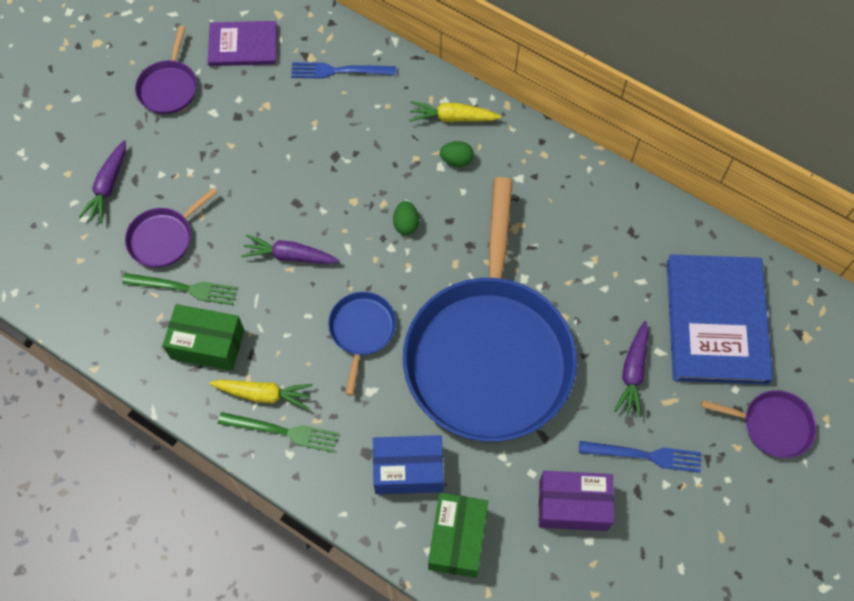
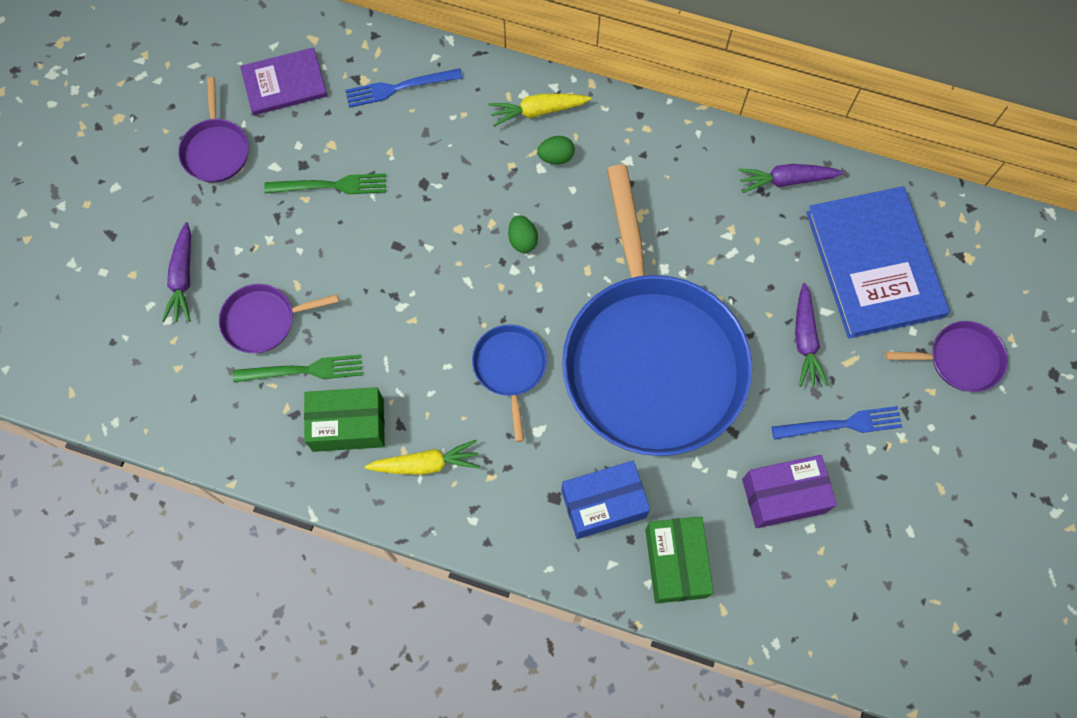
camera: 15 degrees left, 5 degrees up
(163, 238) = (263, 320): purple pan -> purple pan turned 45 degrees clockwise
(282, 431) = (458, 498): green fork -> green fork (331, 186)
(290, 256) = (408, 306): purple carrot -> purple carrot (786, 180)

